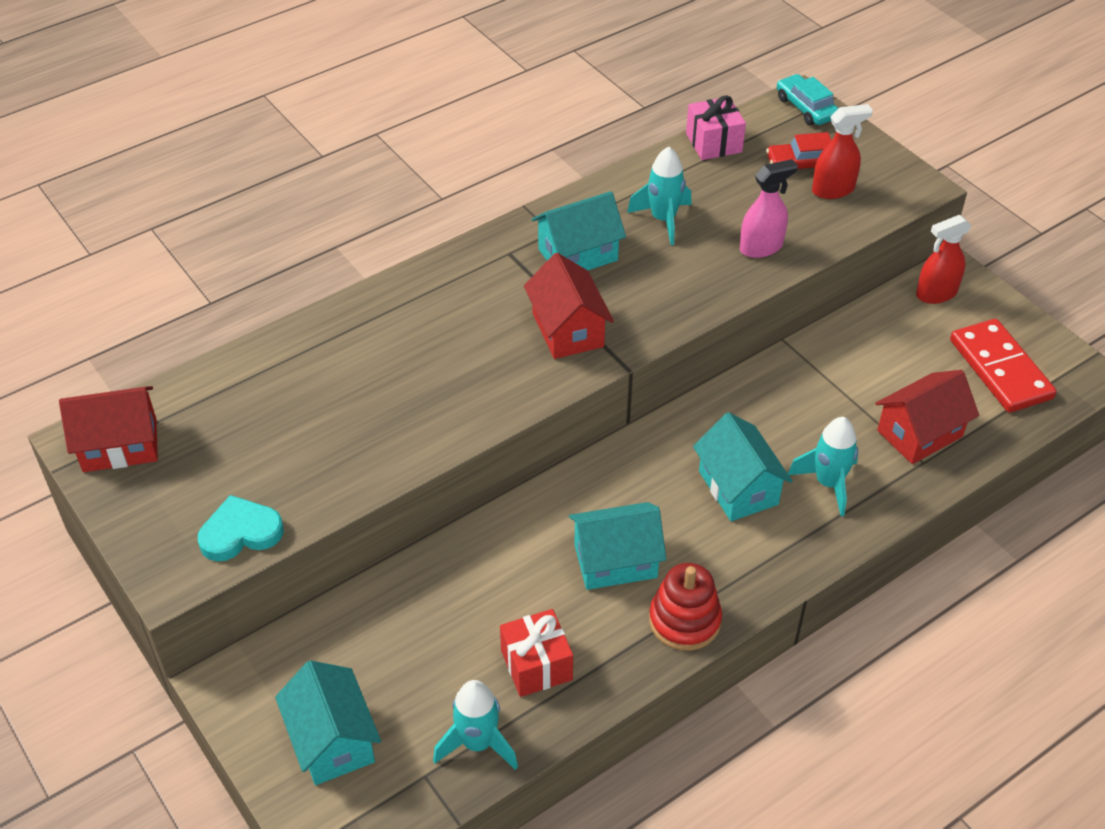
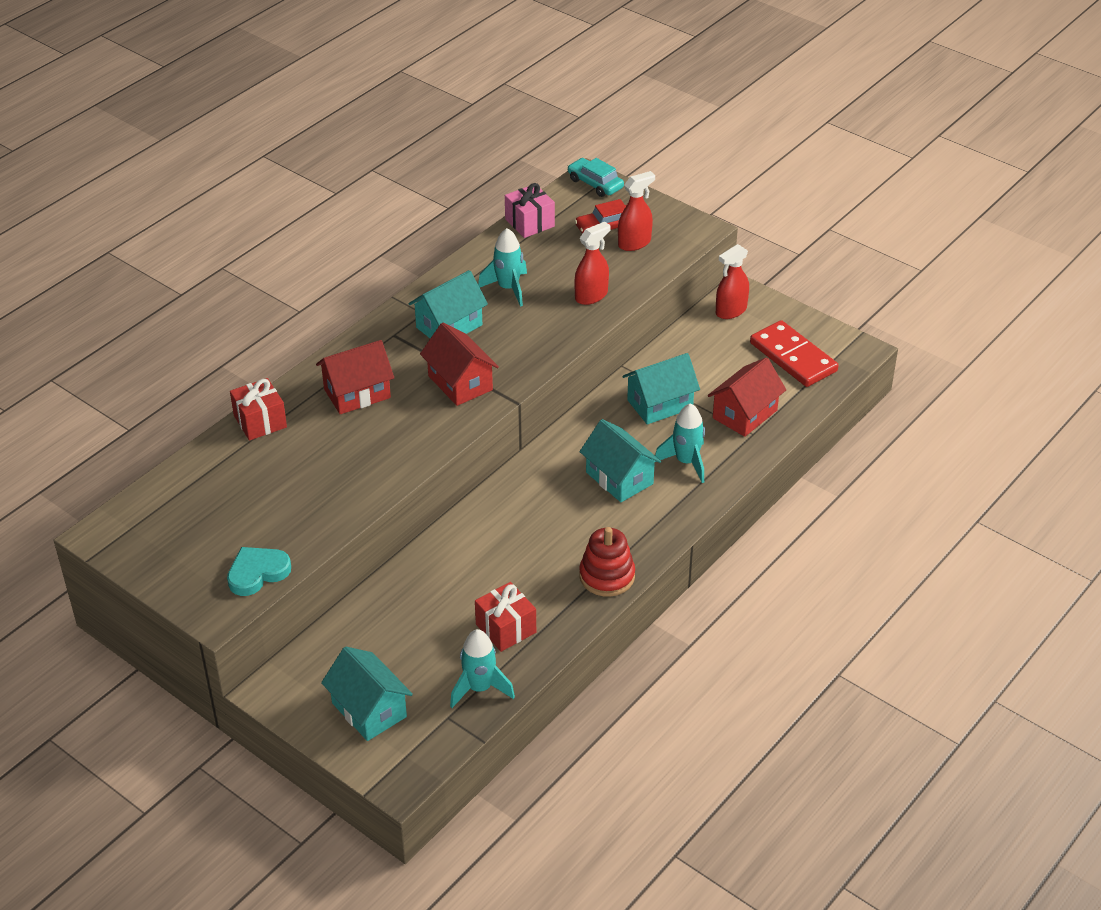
camera: 15 degrees left, 5 degrees down
(120, 445) = (134, 532): red house -> red house (357, 393)
(316, 333) = (260, 421): none -> red gift
(615, 561) = (542, 547): turquoise house -> turquoise house (660, 404)
(761, 247) = (591, 296): pink spray bottle -> red spray bottle

